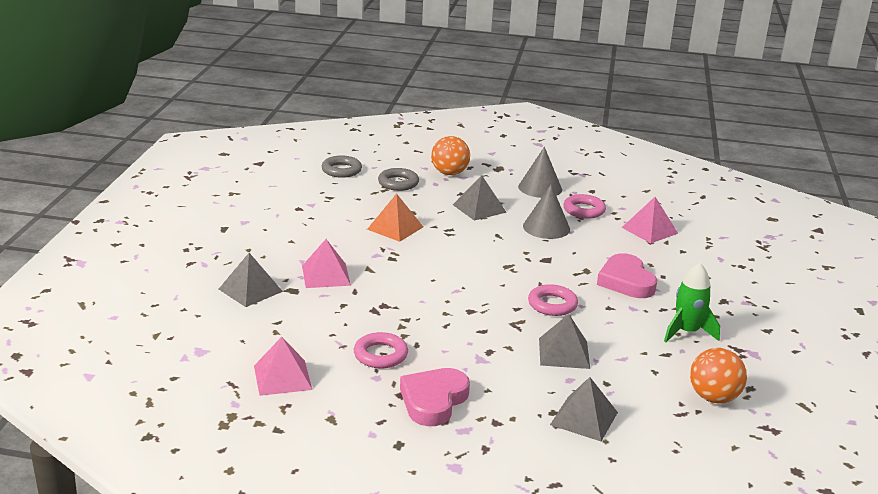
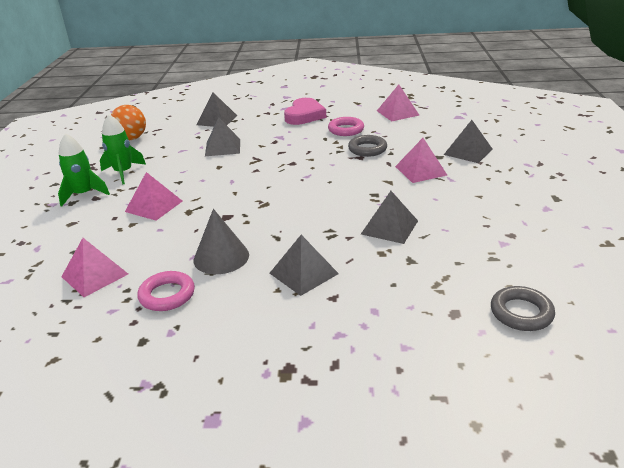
camera: 175 degrees right, 5 degrees up
(395, 228) = (389, 227): orange pyramid -> grey pyramid
(398, 183) = (425, 301): grey ring -> grey ring (367, 149)
(449, 173) = (362, 339): orange ball -> none
(540, 188) = (221, 331): grey cone -> none
(552, 304) = (226, 176): pink ring -> none
(626, 281) = (154, 206): pink heart -> pink pyramid
(717, 308) = (83, 194): none -> green rocket

